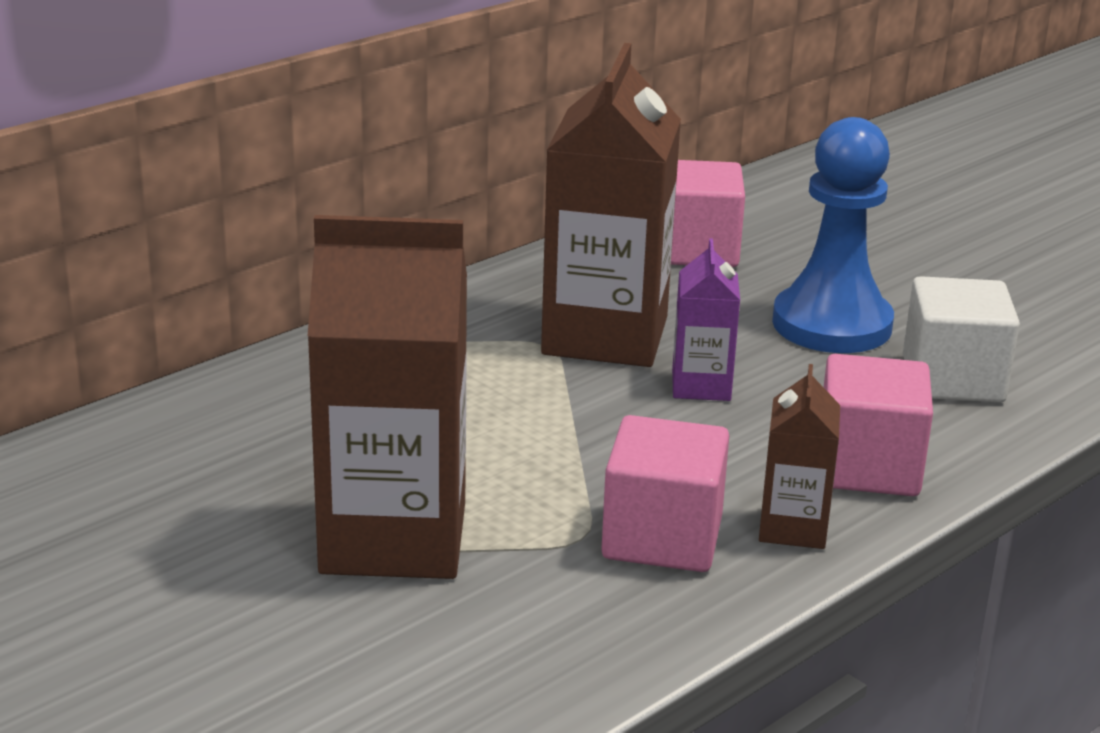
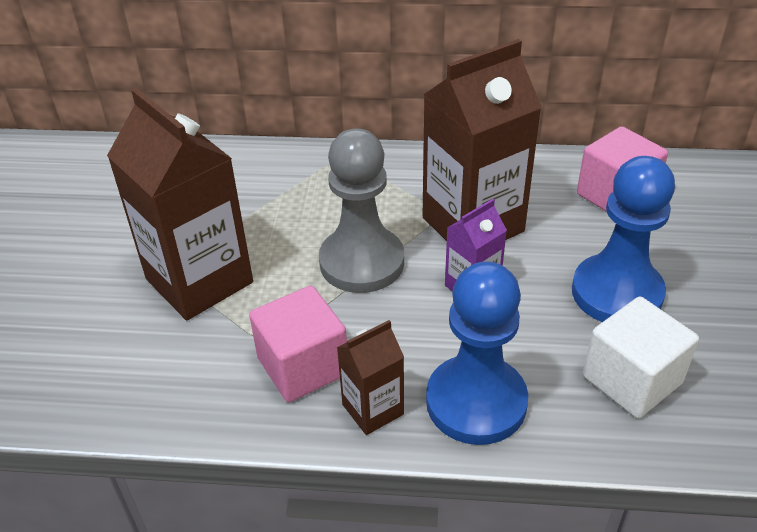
camera: 50 degrees right, 15 degrees up
(552, 423) = (362, 262): none -> grey pawn
(867, 467) = (476, 402): pink cube -> blue pawn

